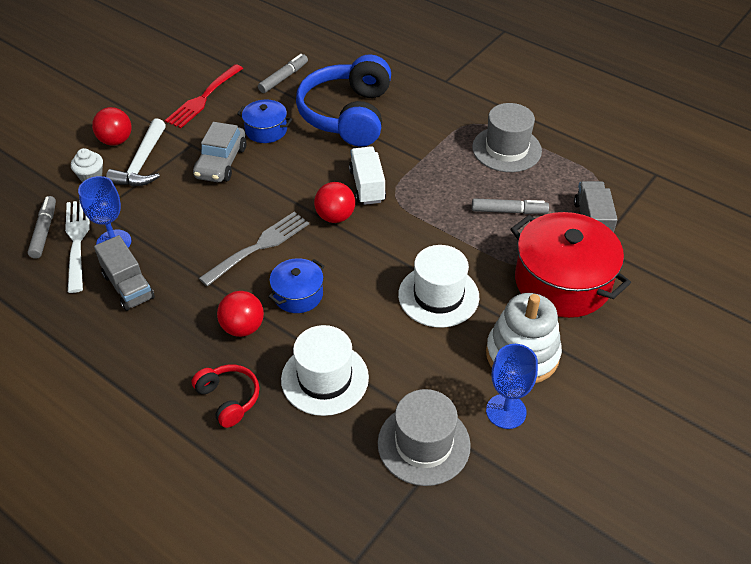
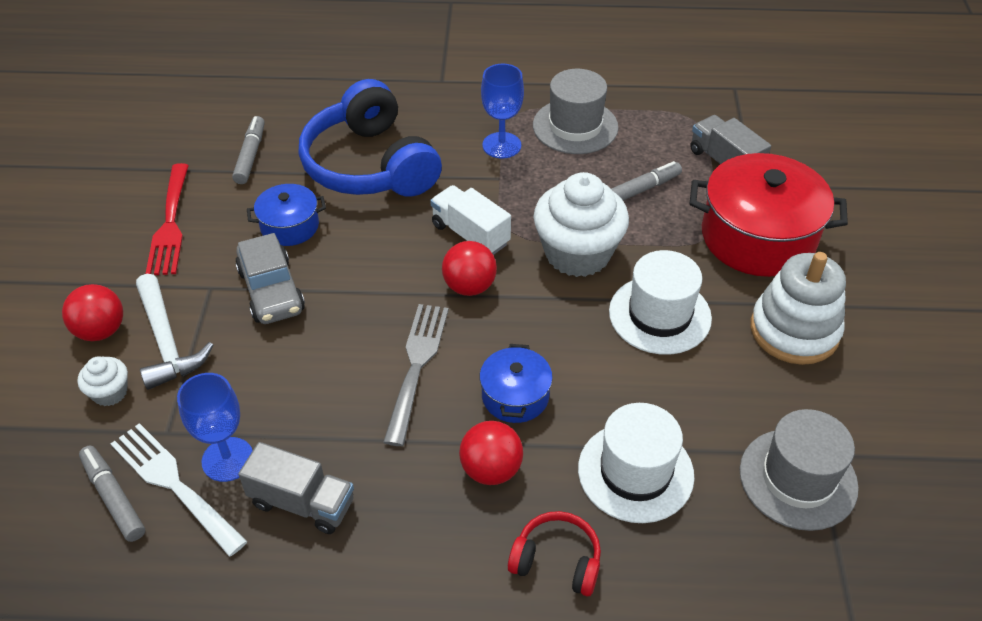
camera: 35 degrees left, 0 degrees up
(424, 230) = (577, 253): none -> white cupcake
(506, 411) = (836, 396): blue goblet -> blue goblet (501, 145)

